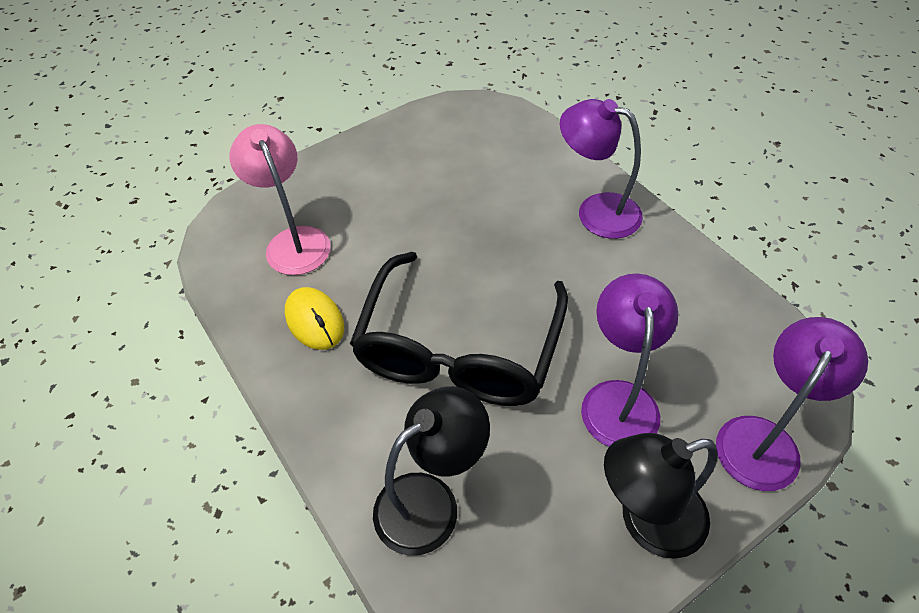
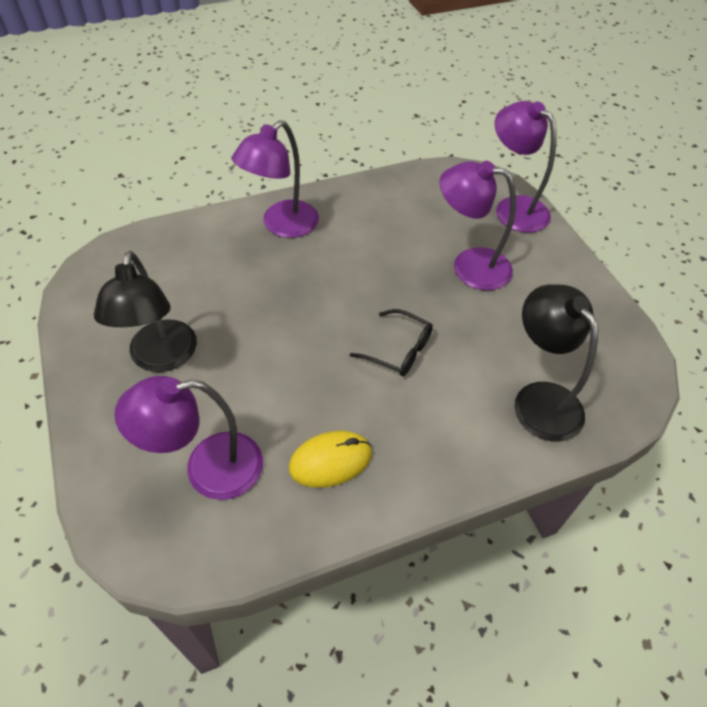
camera: 80 degrees left, 0 degrees up
(293, 241) = (208, 468): pink lamp -> purple lamp
(459, 349) = (399, 350): black glasses -> black glasses, size x0.42
(647, 521) = (565, 280): black lamp -> black lamp (161, 358)

